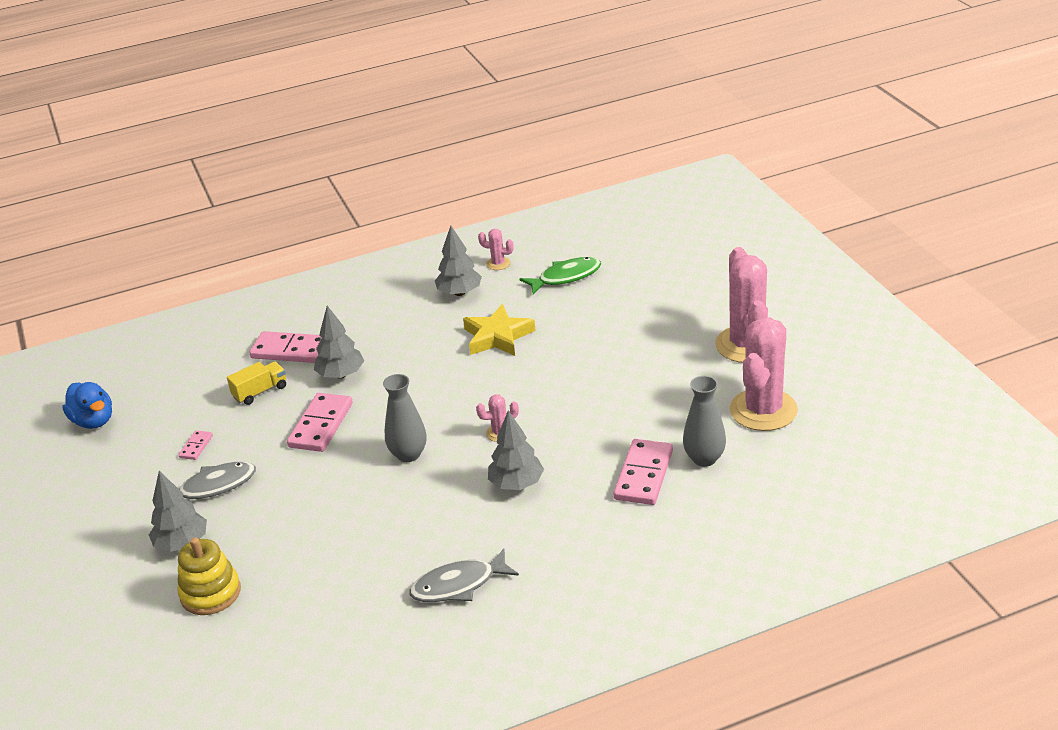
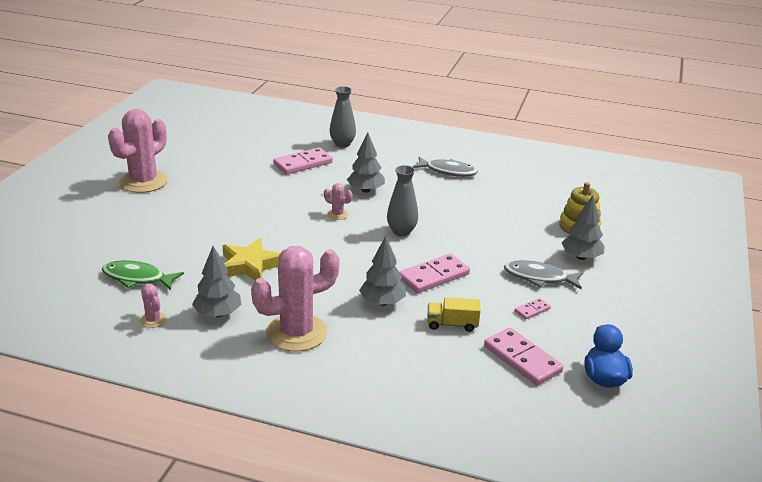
camera: 145 degrees left, 5 degrees down
(290, 350) = (396, 345): pink domino -> pink domino (522, 359)
(704, 458) = (266, 155): grey vase -> grey vase (342, 144)
(763, 410) = (203, 156): pink cactus -> pink cactus (296, 333)

